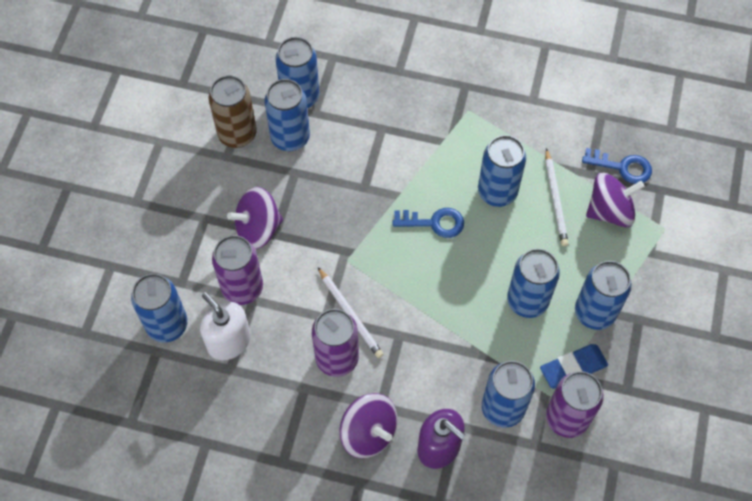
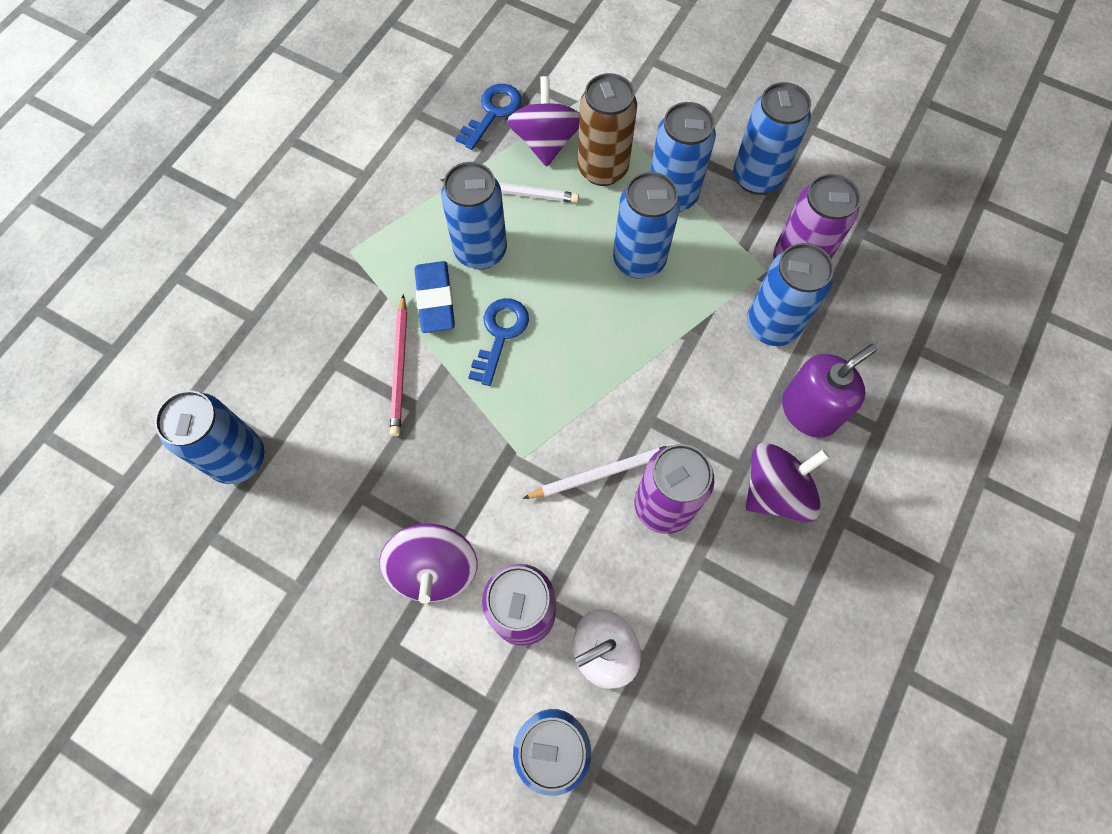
camera: 75 degrees left, 5 degrees up
(237, 134) = (264, 565): brown can -> brown can (602, 169)
(290, 138) = (301, 488): blue can -> blue can (756, 177)
(389, 168) = (400, 367): none -> pink pencil
(573, 368) = (736, 237): blue eraser -> blue eraser (435, 300)

